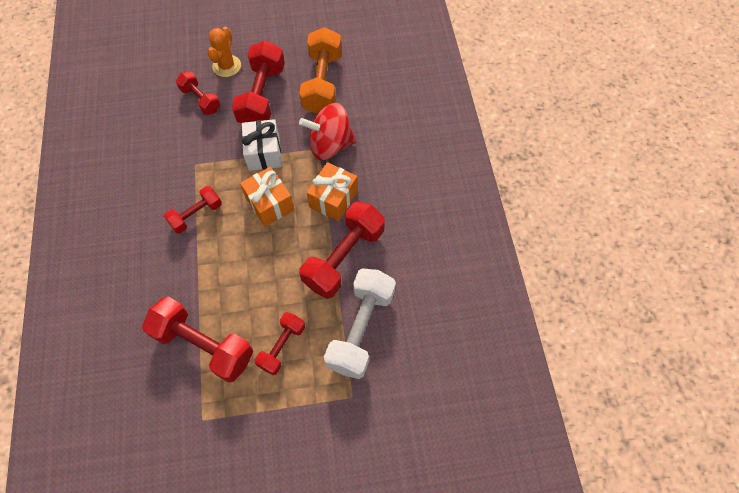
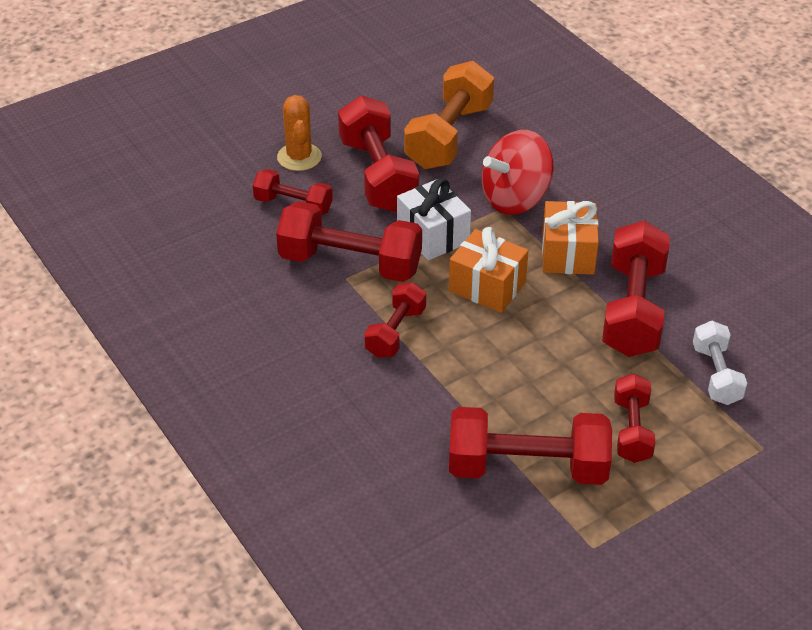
camera: 25 degrees left, 20 degrees down
(204, 154) = (350, 263): none -> red dumbbell
(322, 83) = (449, 136): orange dumbbell -> orange dumbbell turned 45 degrees clockwise
(361, 329) = (716, 375): white dumbbell -> white dumbbell, size x0.58

